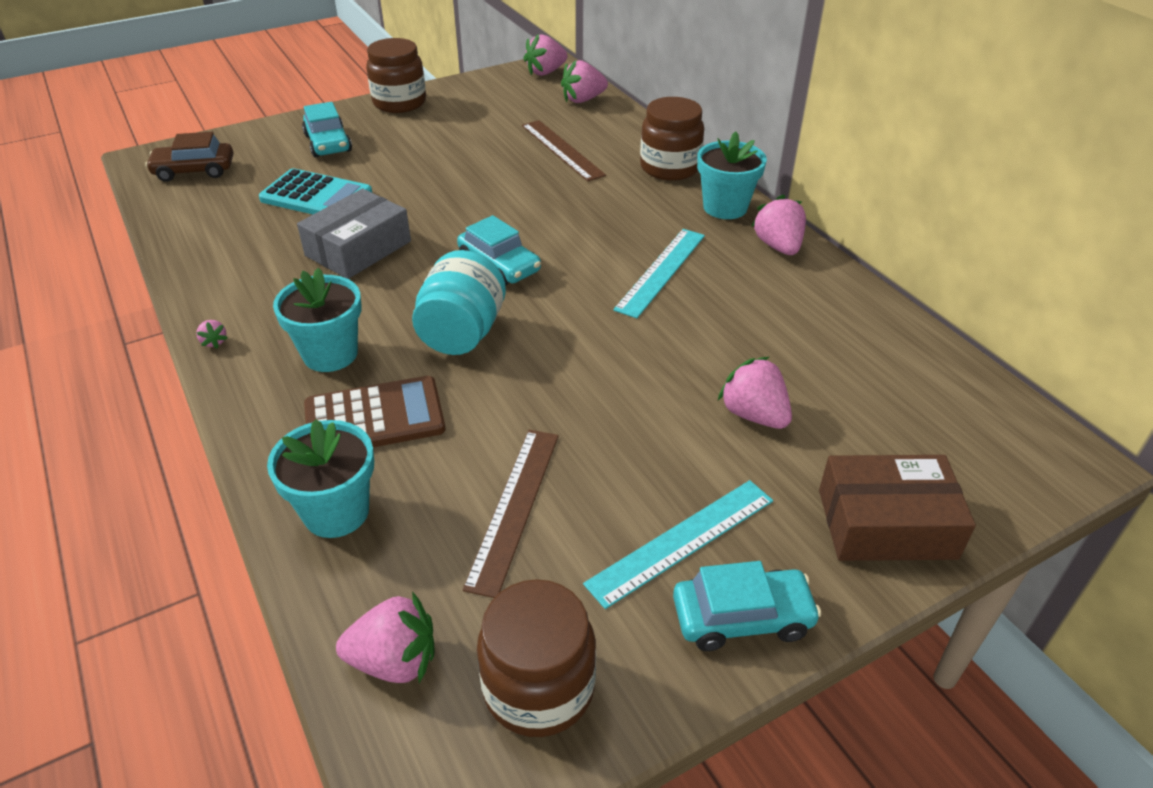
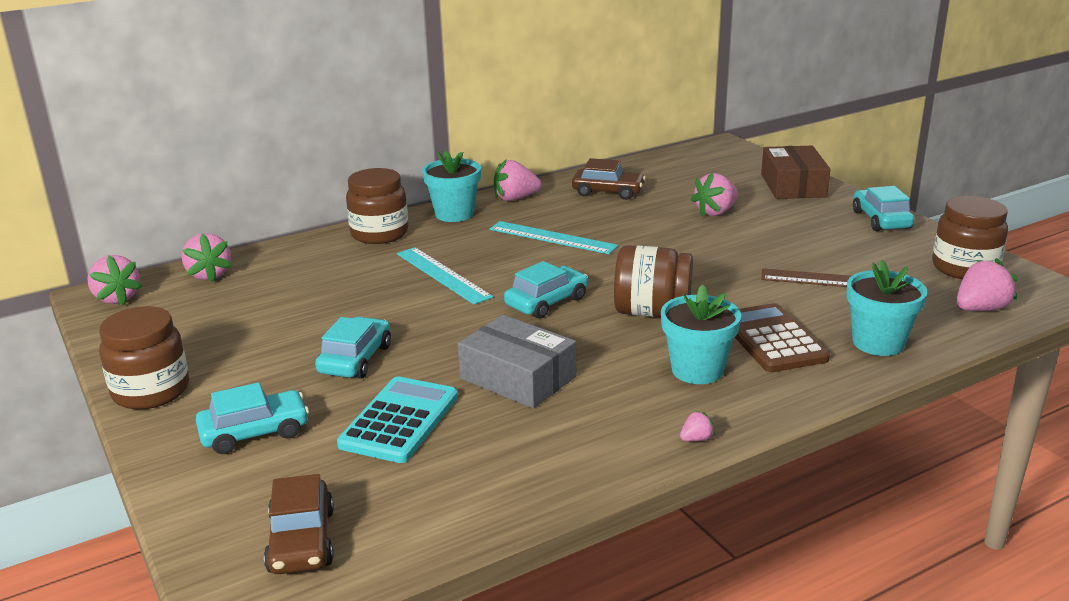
camera: 90 degrees left, 15 degrees down
(395, 661) = (980, 309): pink strawberry -> pink strawberry turned 60 degrees clockwise
(417, 172) = (355, 359): none -> turquoise car
(462, 333) = (652, 312): turquoise jar -> brown jar
(562, 150) = (327, 282): brown ruler -> none
(681, 541) = (836, 233): turquoise ruler -> turquoise ruler (442, 275)
(814, 319) = (608, 192): none -> brown car

